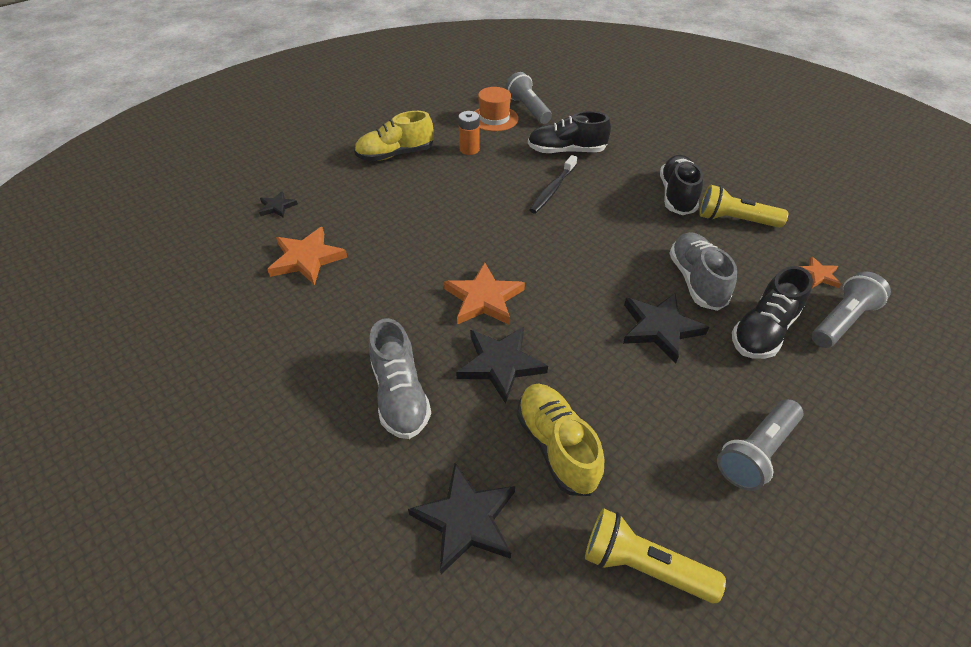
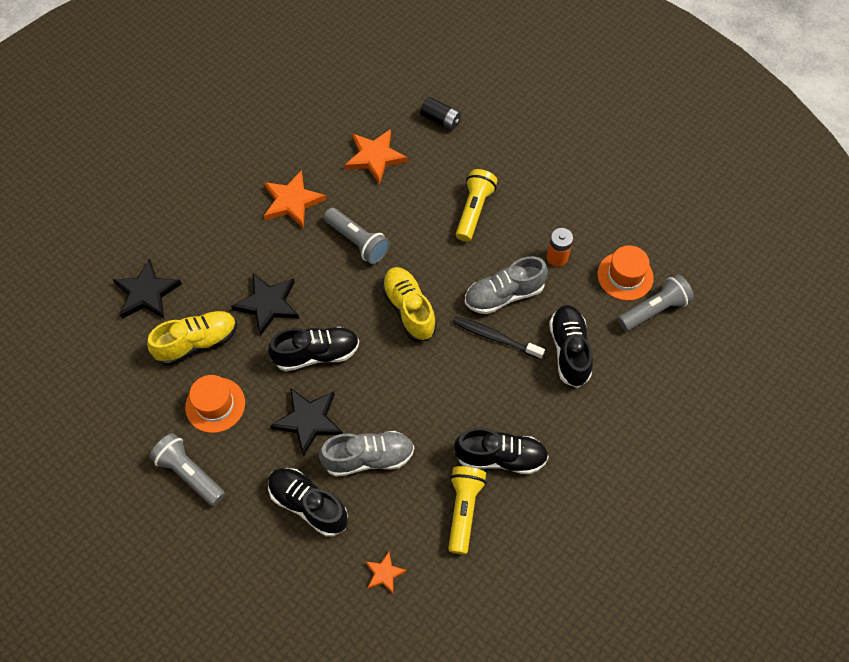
camera: 85 degrees right, 15 degrees up
(277, 207) = (440, 120): black star -> black battery
(395, 155) = (536, 193): yellow shoe -> yellow shoe (409, 309)
(400, 395) = (239, 244): grey shoe -> grey shoe (504, 295)
(484, 298) = (336, 288): orange star -> orange star (292, 201)
(572, 319) = (316, 354): none -> black shoe
(642, 566) = (113, 391): yellow flashlight -> yellow flashlight (474, 210)
(650, 423) = (215, 405): none -> orange hat
(841, 321) = (323, 577): grey flashlight -> grey flashlight (358, 242)

